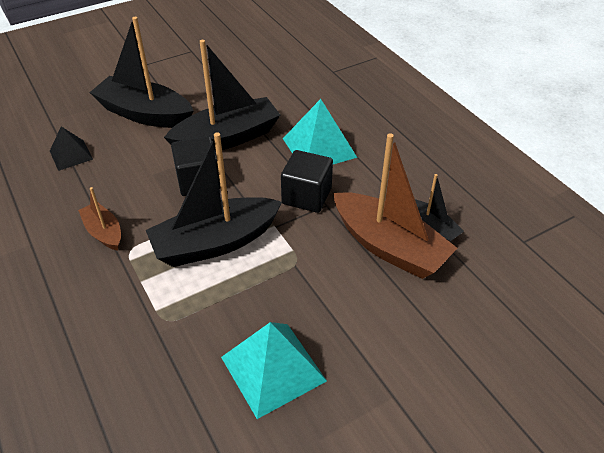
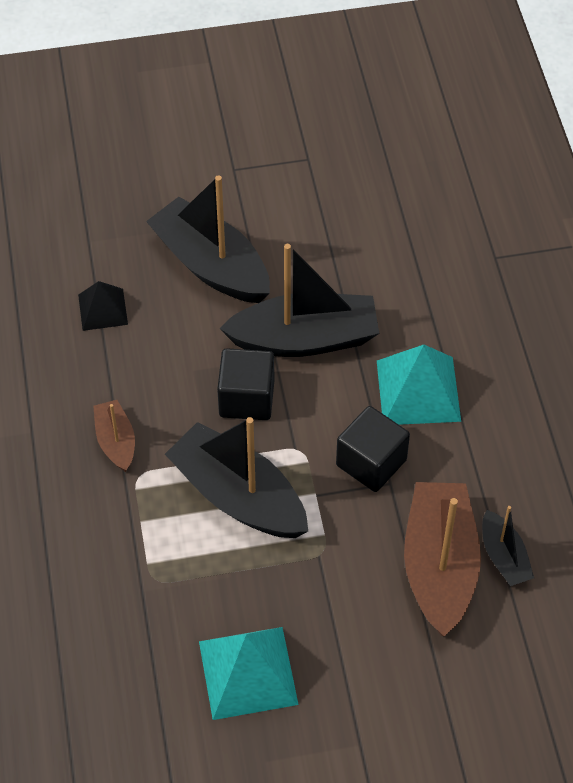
camera: 20 degrees right, 10 degrees up
(215, 243) = (238, 496): black boat -> black boat turned 45 degrees clockwise
(389, 246) = (439, 566): brown boat -> brown boat turned 150 degrees counterclockwise

